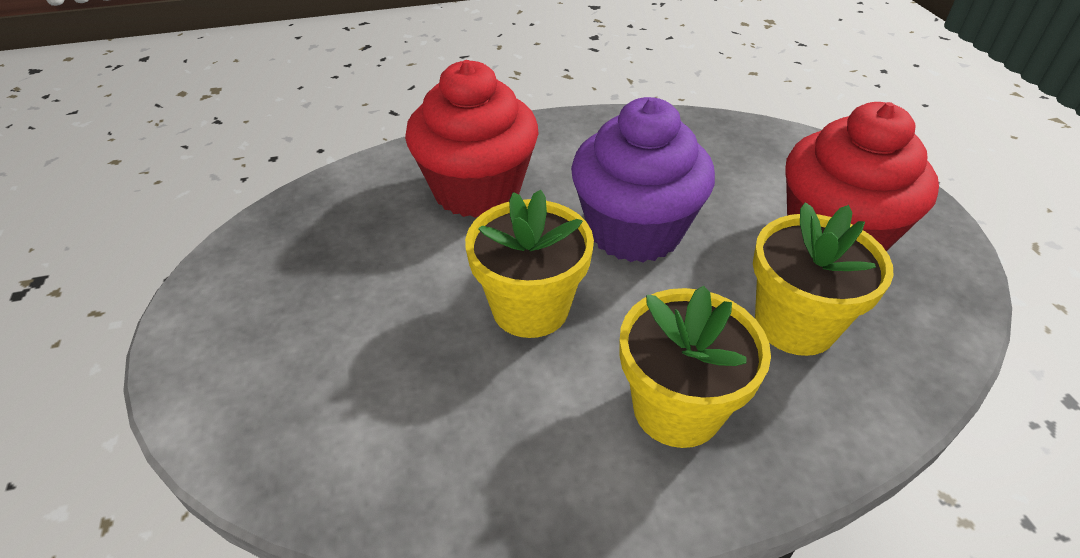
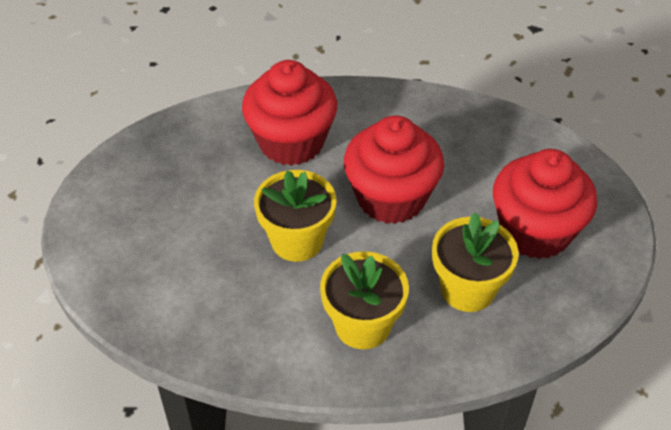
camera: 15 degrees right, 5 degrees up
(634, 231) = (391, 198): purple cupcake -> red cupcake

